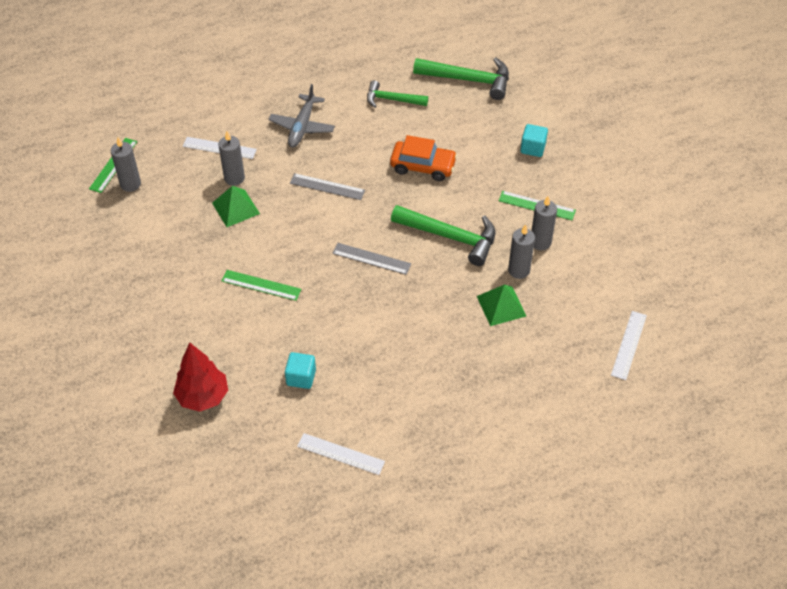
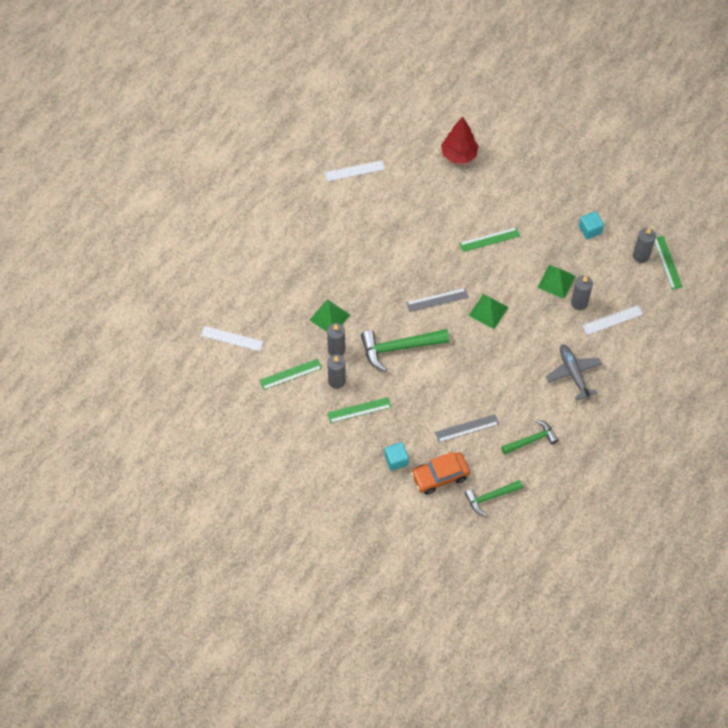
camera: 145 degrees right, 10 degrees up
(301, 377) = (414, 198): turquoise cube -> turquoise cube (590, 230)
(327, 186) = (512, 335): grey ruler -> grey ruler (467, 428)
(329, 219) = (488, 311): none -> green pyramid
(423, 166) = (461, 393): orange car -> orange car (440, 476)
(468, 80) = (490, 497): green hammer -> green hammer, size x0.63
(585, 274) = (290, 374): none -> green ruler
(629, 345) = (232, 338): white ruler -> white ruler turned 60 degrees counterclockwise

